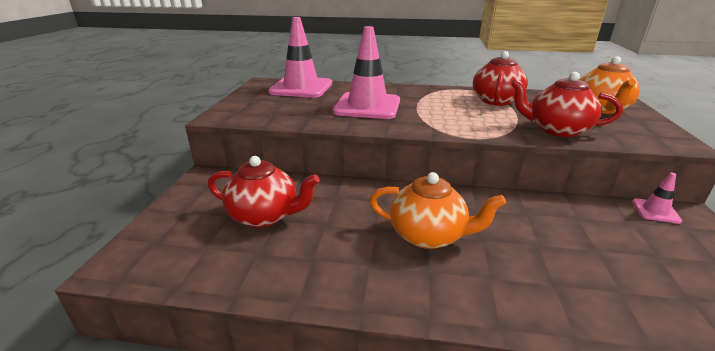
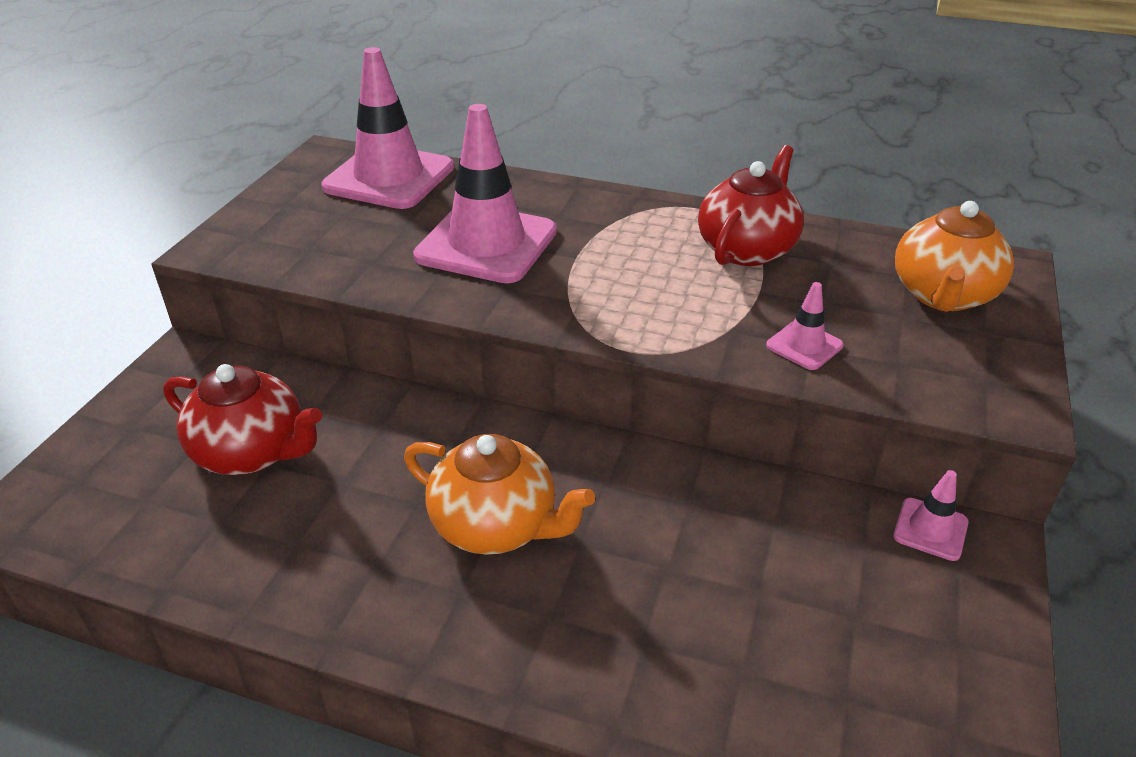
camera: 10 degrees right, 10 degrees up
(557, 130) = (804, 345): red teapot -> pink traffic cone

